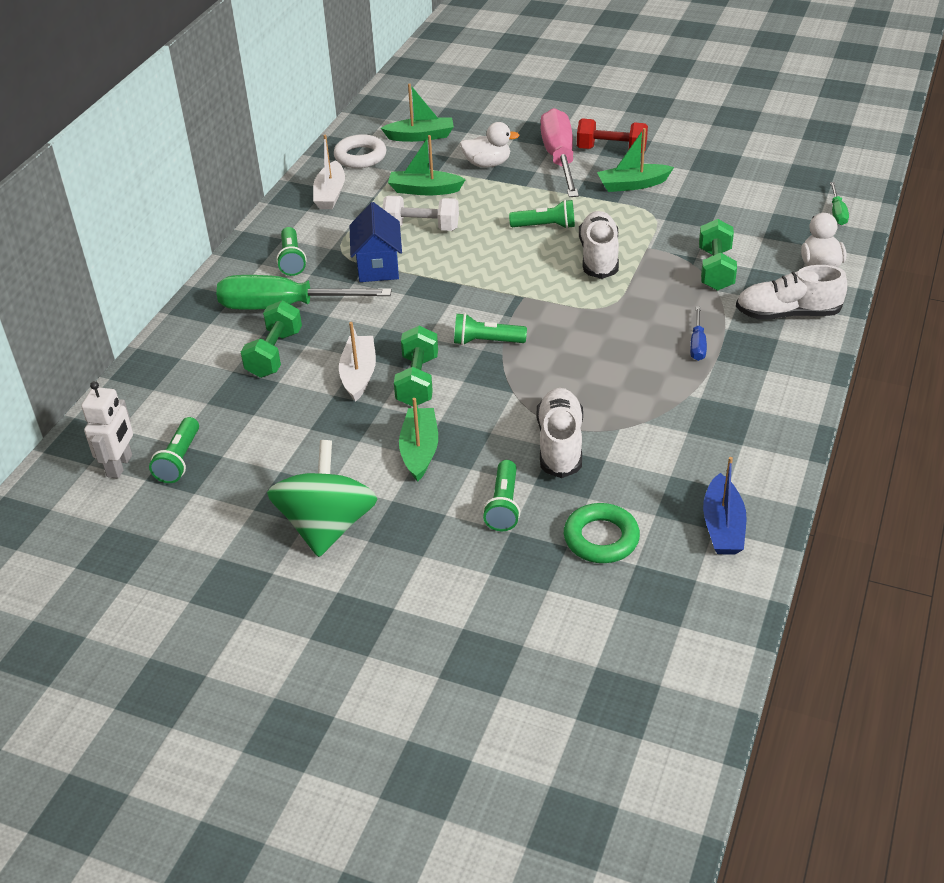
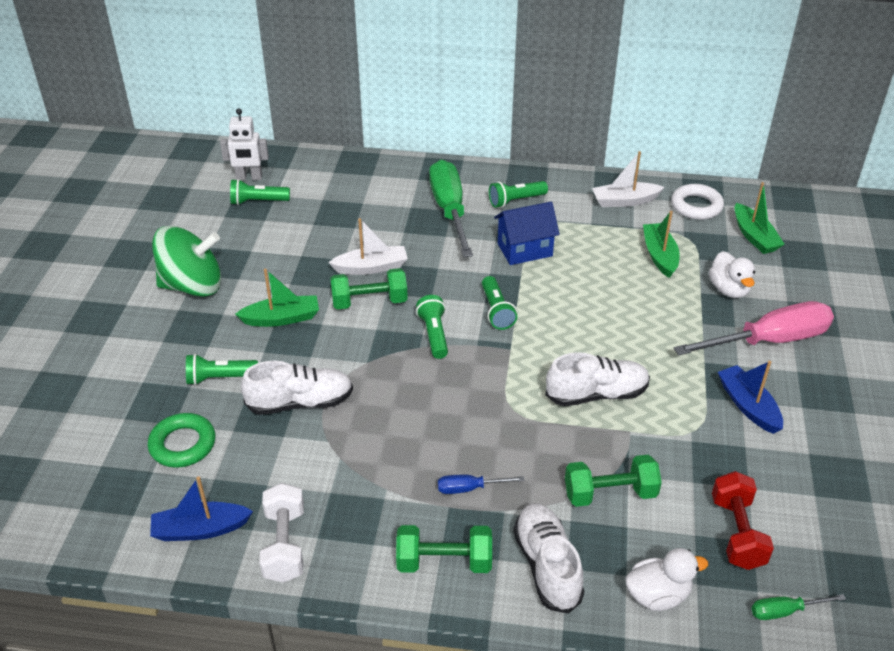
camera: 75 degrees right, 0 degrees up
(274, 354) = (387, 218): green dumbbell -> green dumbbell (444, 562)
(421, 228) = (595, 265): white dumbbell -> white dumbbell (285, 545)
(545, 226) = (635, 347): green flashlight -> green flashlight (496, 311)
(611, 150) = (811, 380): red dumbbell -> red dumbbell (737, 532)
(632, 185) = (748, 406): green boat -> blue boat

